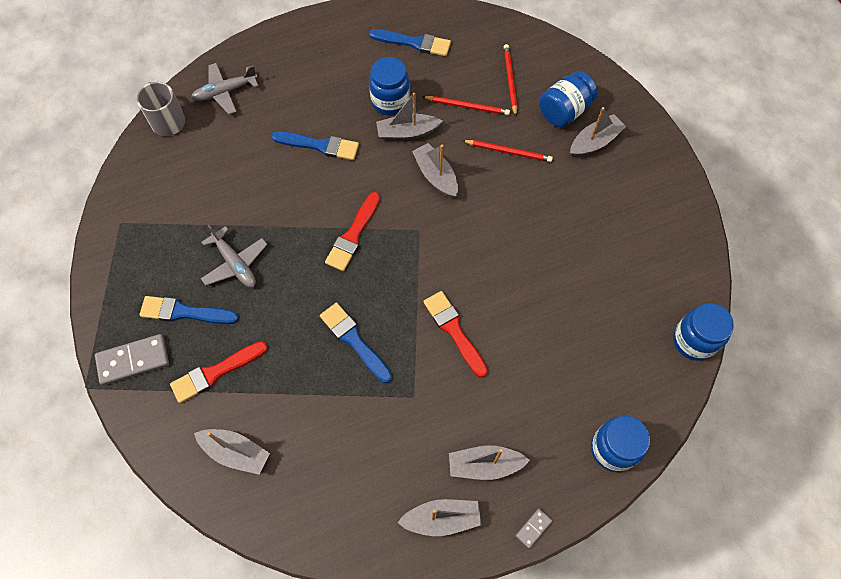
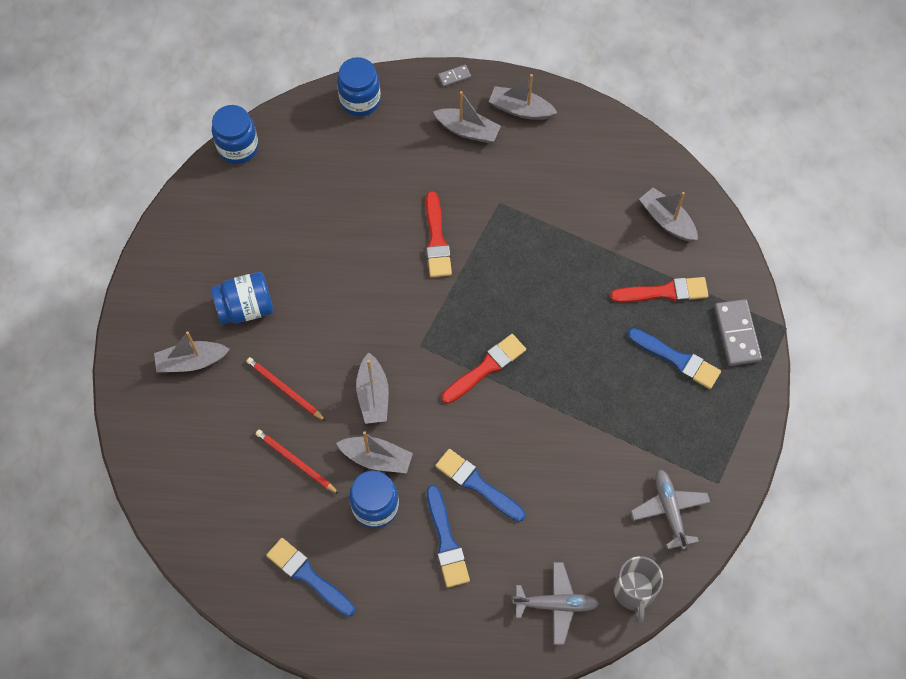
camera: 155 degrees left, 0 degrees up
(133, 360) = (736, 334): grey domino -> grey domino turned 75 degrees clockwise
(235, 263) = (613, 387): grey plane -> grey plane (669, 510)
(354, 340) = (529, 268): blue brush -> blue brush (446, 541)
(510, 80) = (230, 474): red pencil -> none
(564, 111) = (197, 410): blue jar -> blue jar (245, 308)

